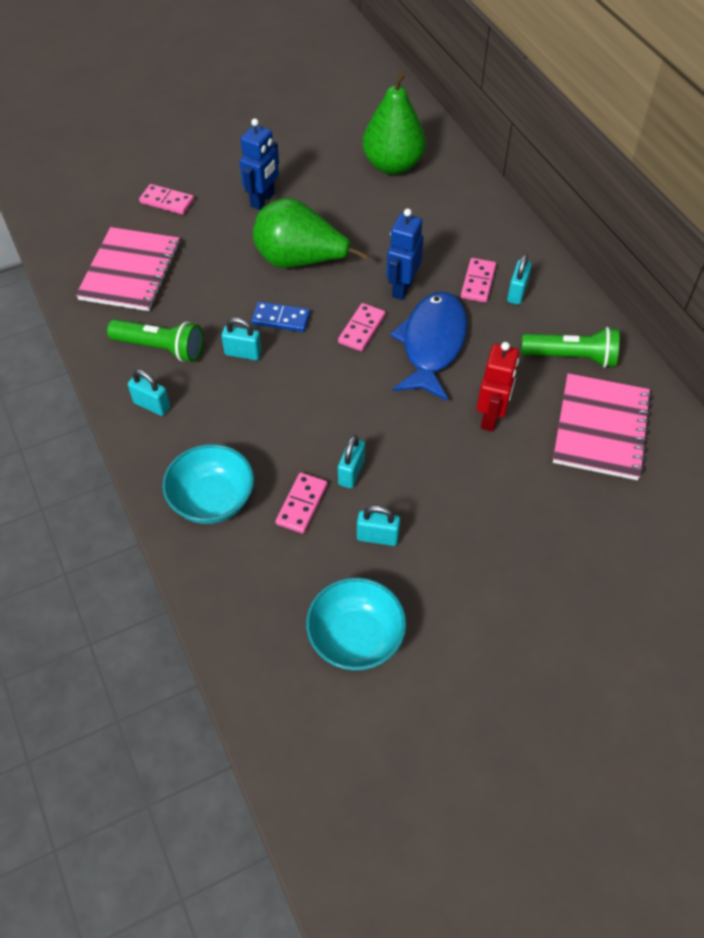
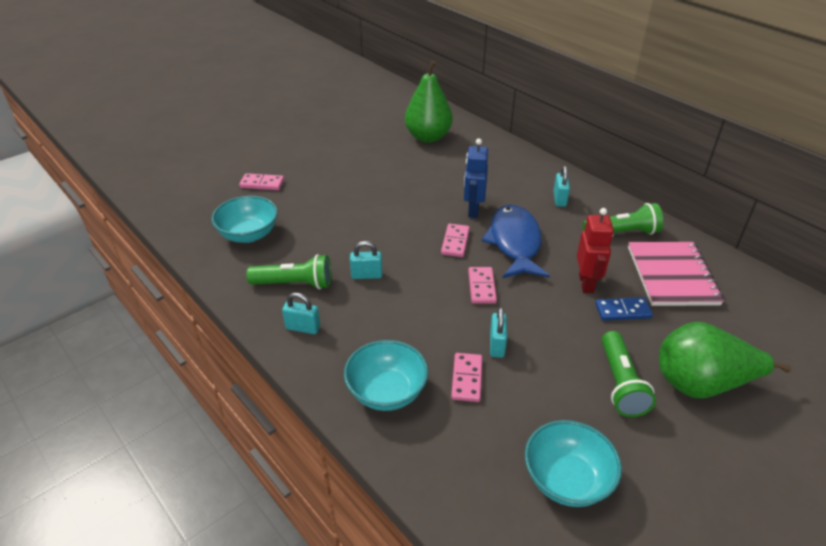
camera: 15 degrees left, 15 degrees down
(131, 271) = (248, 234): pink notebook -> turquoise bowl
(263, 200) = (339, 172): blue robot -> none
(281, 319) = (387, 246): blue domino -> blue domino (622, 311)
(300, 261) = (385, 205): green pear -> green pear (701, 384)
(377, 537) = (543, 391): turquoise padlock -> none
(466, 549) = (620, 384): none -> green flashlight
(478, 282) = (527, 197): pink domino -> pink domino (481, 287)

